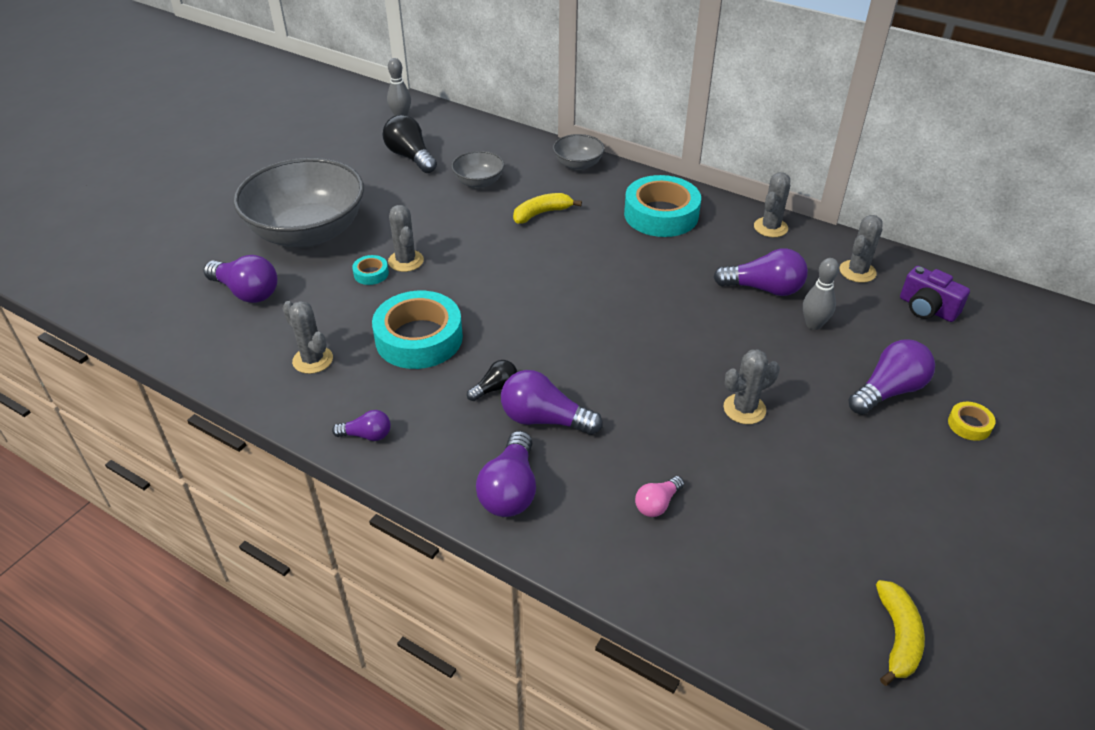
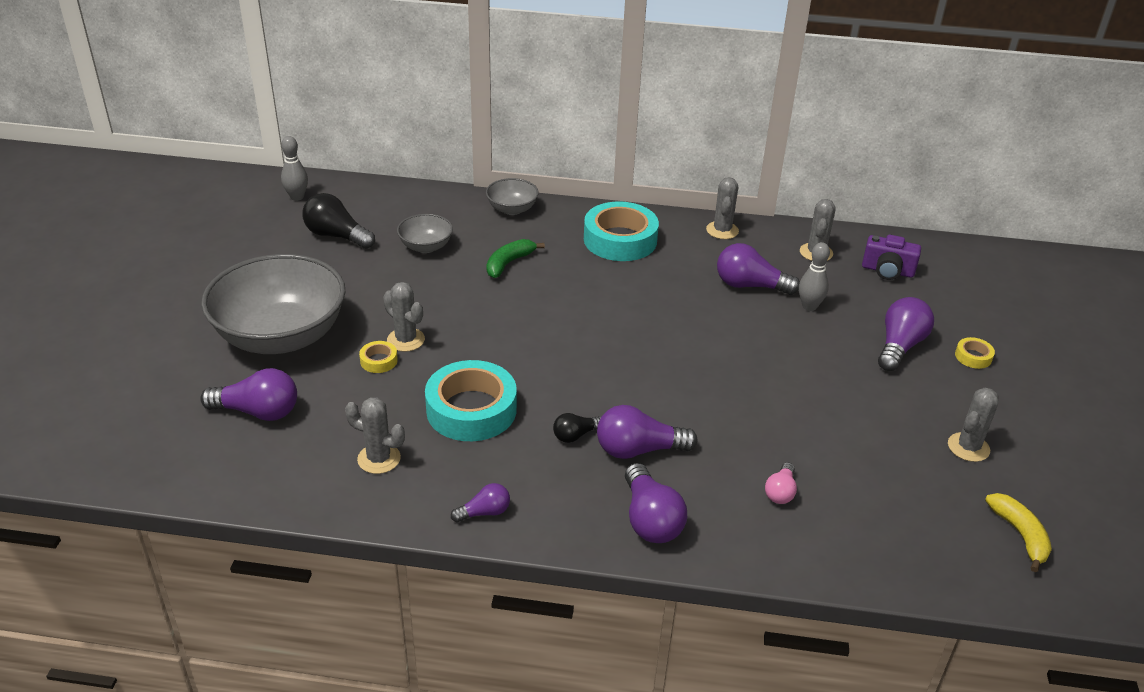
camera: 25 degrees left, 5 degrees down
(371, 274) = (379, 361): turquoise tape -> yellow tape
(495, 388) = (575, 435): black light bulb -> black light bulb turned 150 degrees counterclockwise
(541, 213) = (508, 263): yellow banana -> green banana
(744, 409) = (799, 392): grey cactus -> grey cactus (968, 447)
(763, 288) = (750, 286): purple light bulb -> purple light bulb turned 150 degrees counterclockwise

